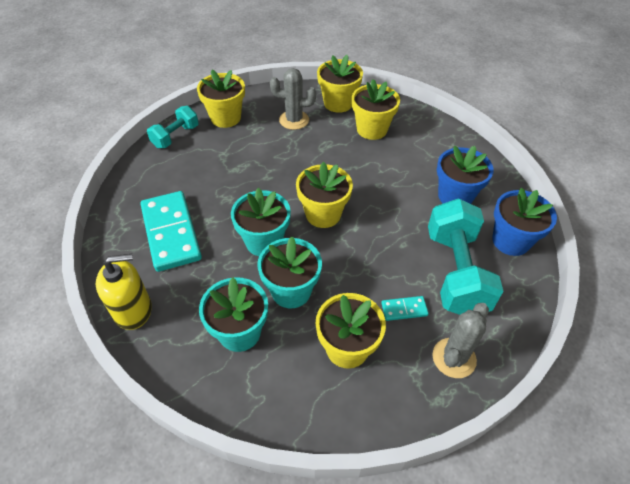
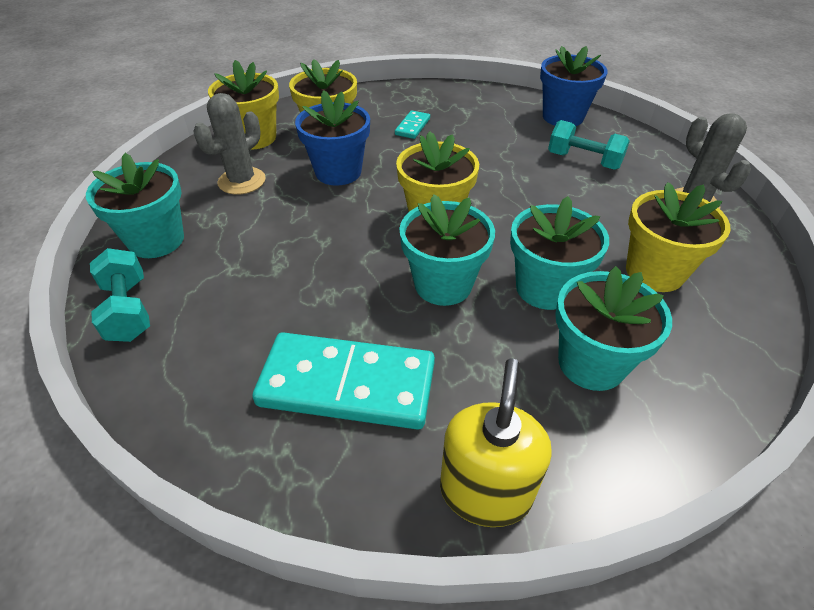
camera: 60 degrees left, 5 degrees down
(225, 118) = (156, 240): yellow flower pot -> turquoise flower pot
(404, 309) = (617, 211): turquoise domino -> turquoise domino (412, 127)
(455, 196) = (481, 122): blue flower pot -> blue flower pot (338, 172)
(455, 272) = (583, 161): turquoise dumbbell -> turquoise dumbbell, size x0.56

